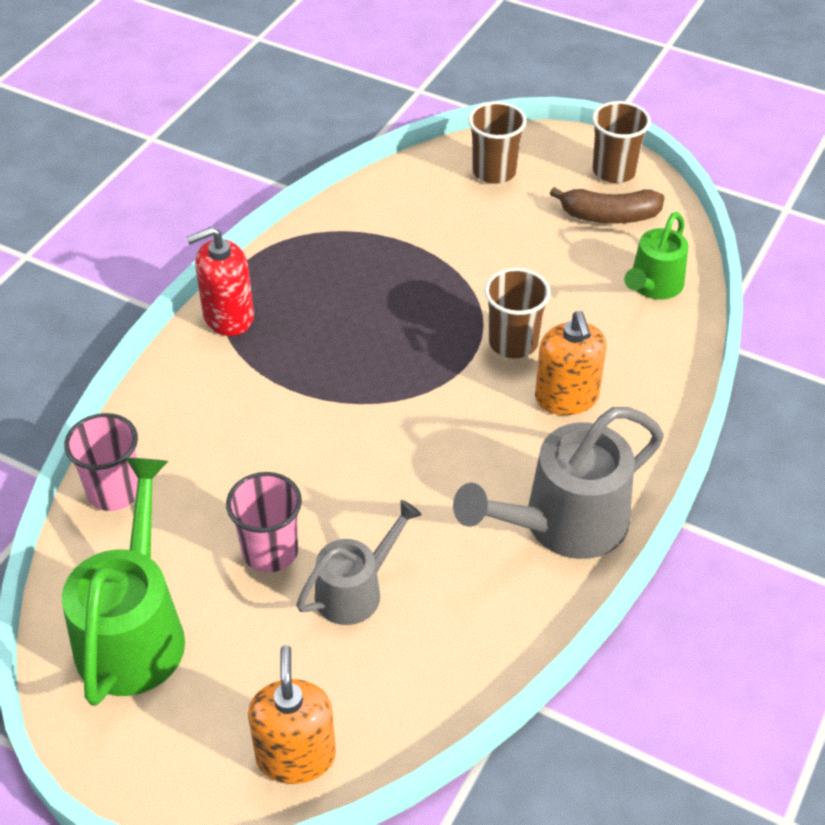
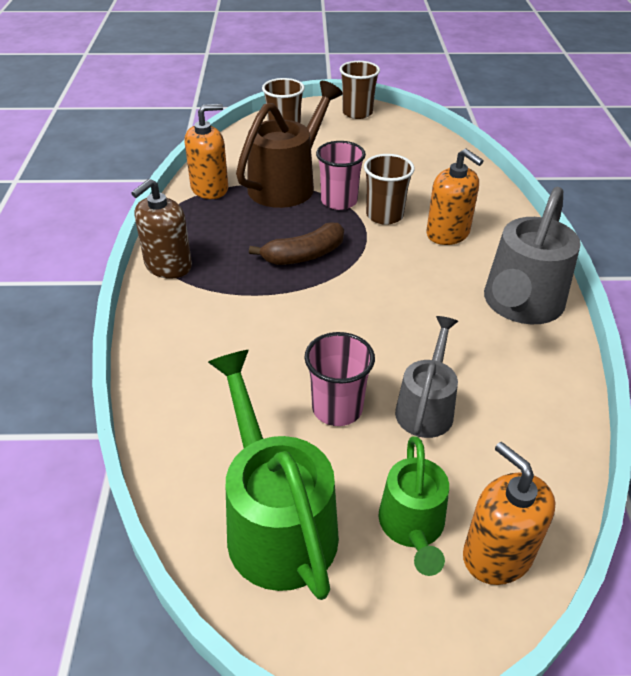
camera: 30 degrees left, 5 degrees down
(114, 491) = (169, 419): pink cup -> pink cup (339, 201)
(228, 316) = (168, 266): red soap dispenser -> brown soap dispenser
(343, 228) = (209, 188): none -> orange soap dispenser
(436, 253) = (287, 184): none -> brown watering can
(609, 216) = (377, 134): brown banana -> brown banana (304, 255)
(653, 286) = (438, 160): green watering can -> green watering can (412, 527)

